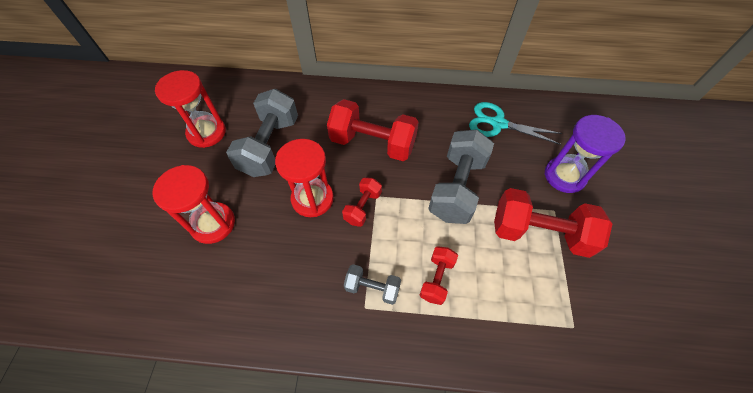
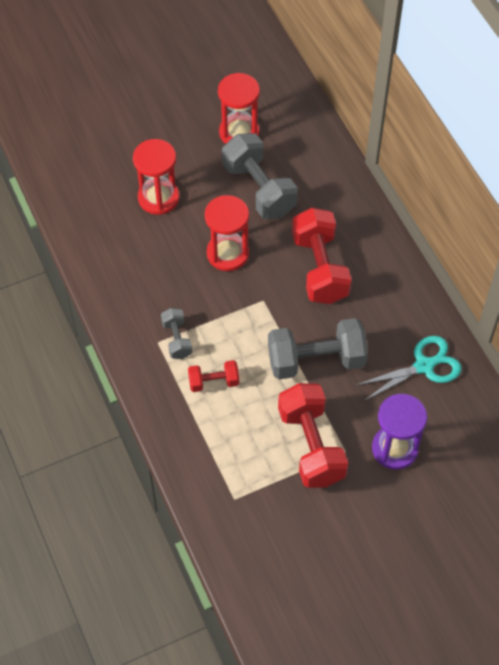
camera: 60 degrees right, 0 degrees up
(270, 146) = (259, 189): grey dumbbell -> grey dumbbell turned 75 degrees clockwise
(362, 207) = (245, 295): red dumbbell -> none
(498, 124) = (424, 366): turquoise scissors -> turquoise scissors turned 75 degrees clockwise

